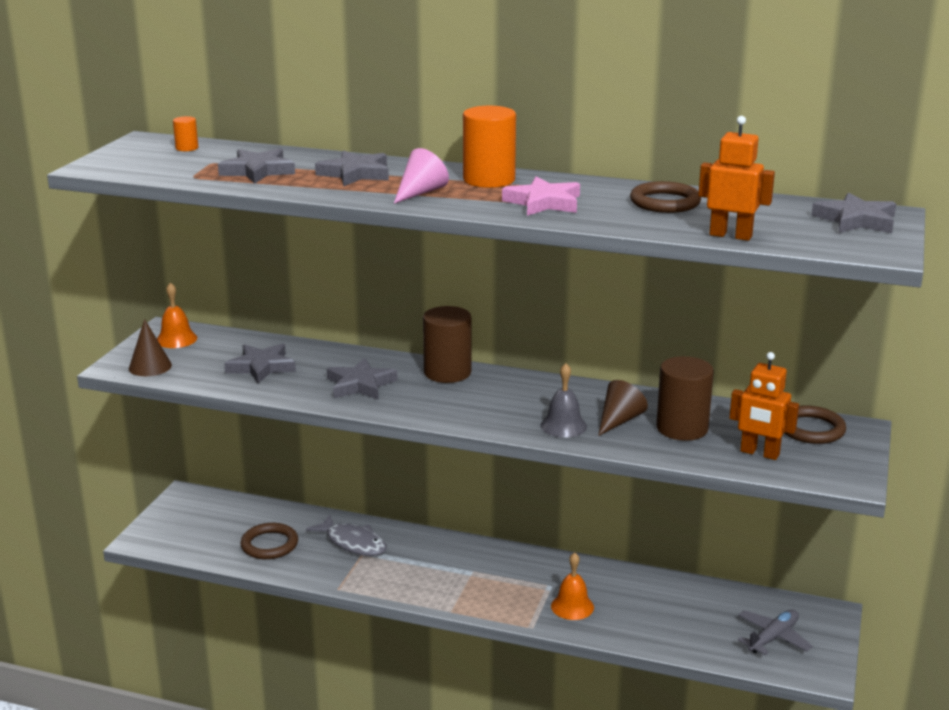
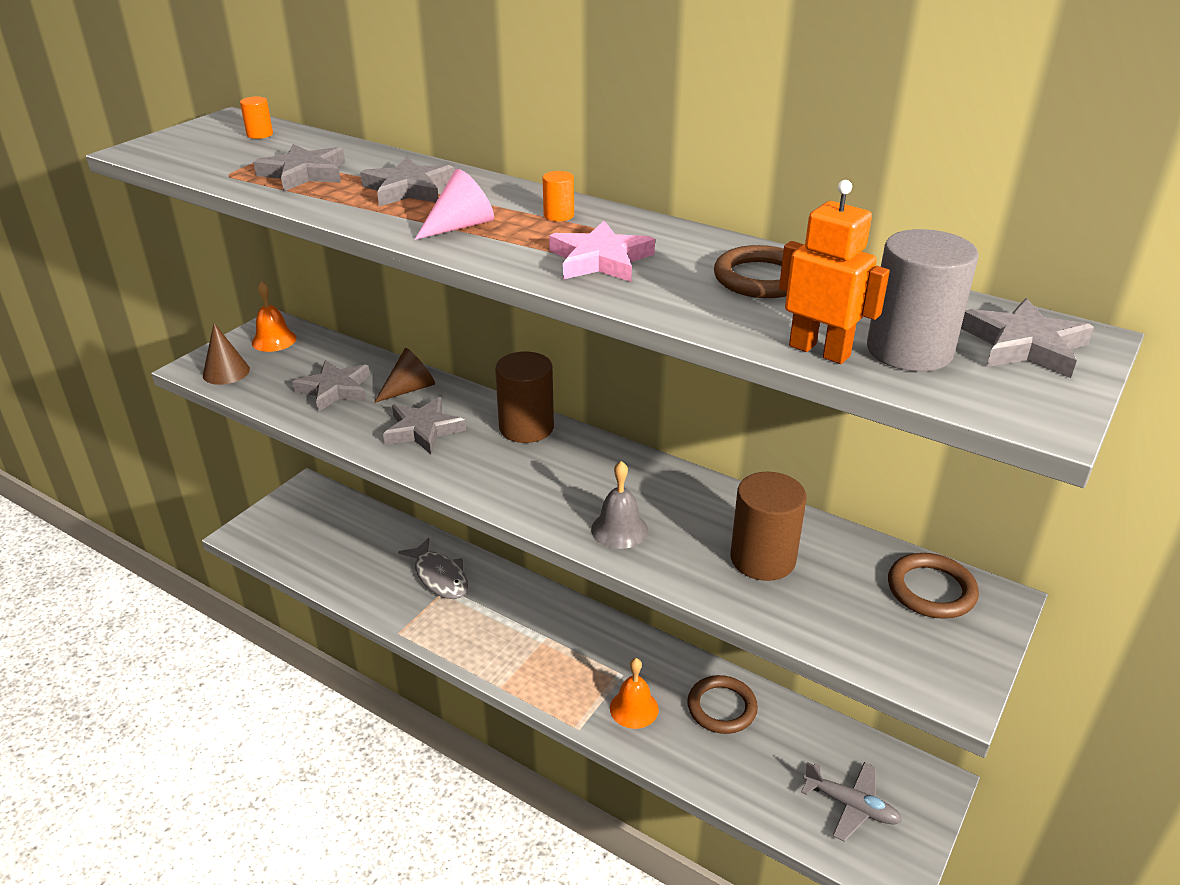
camera: 15 degrees right, 10 degrees up
(269, 544) = (357, 563): brown ring -> brown ring (721, 707)
(489, 180) = (558, 215): orange cylinder -> orange cylinder, size x0.46
(619, 420) = (690, 532): brown cone -> brown cone (409, 389)
(759, 453) = (846, 619): orange robot -> none
(773, 638) = (851, 805): grey plane -> grey plane turned 60 degrees clockwise
(787, 230) = (909, 350): none -> grey cylinder

